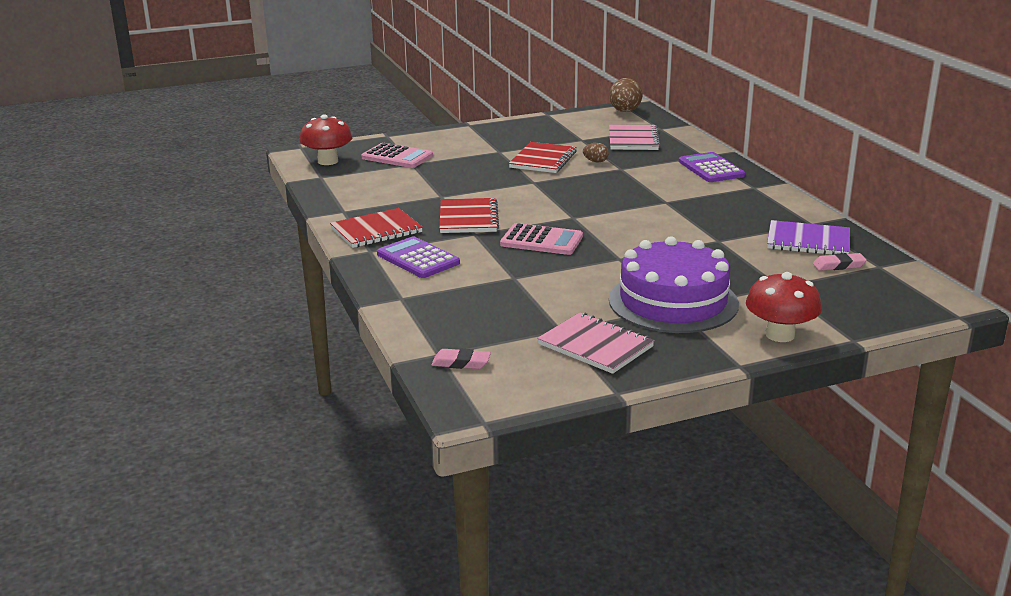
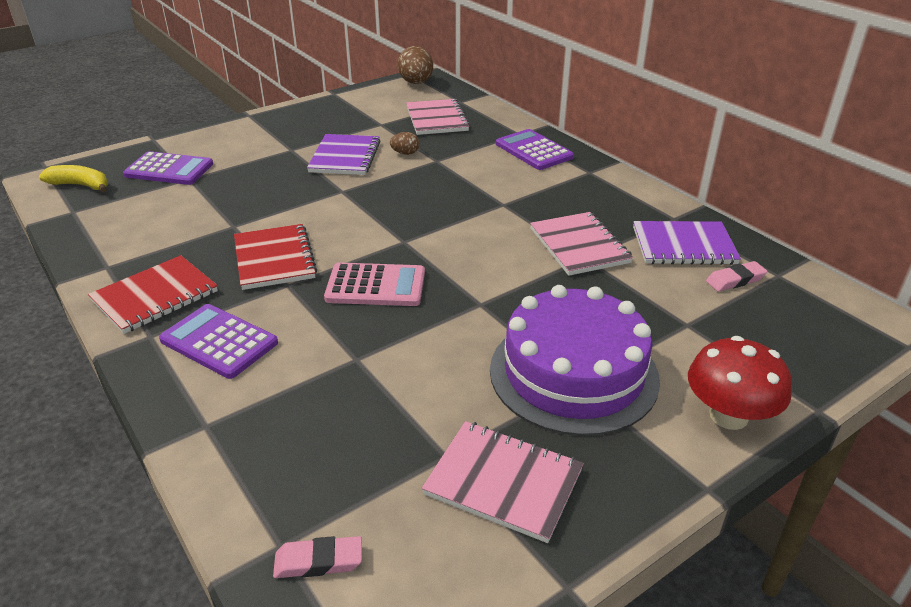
camera: 15 degrees left, 10 degrees up
(328, 161) = (81, 185): red mushroom -> yellow banana
(397, 157) = (169, 169): pink calculator -> purple calculator
(543, 160) = (345, 157): red notebook -> purple notebook
(717, 233) = (579, 246): none -> pink notebook

